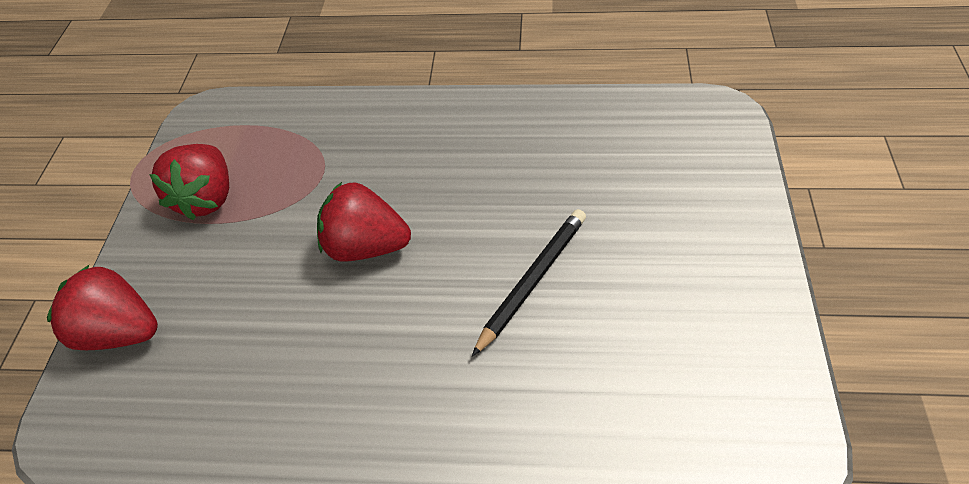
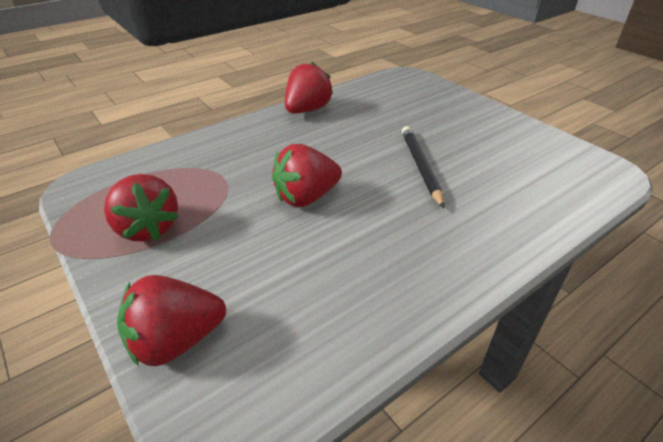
camera: 45 degrees left, 10 degrees down
(510, 114) = (307, 110): none -> red strawberry

